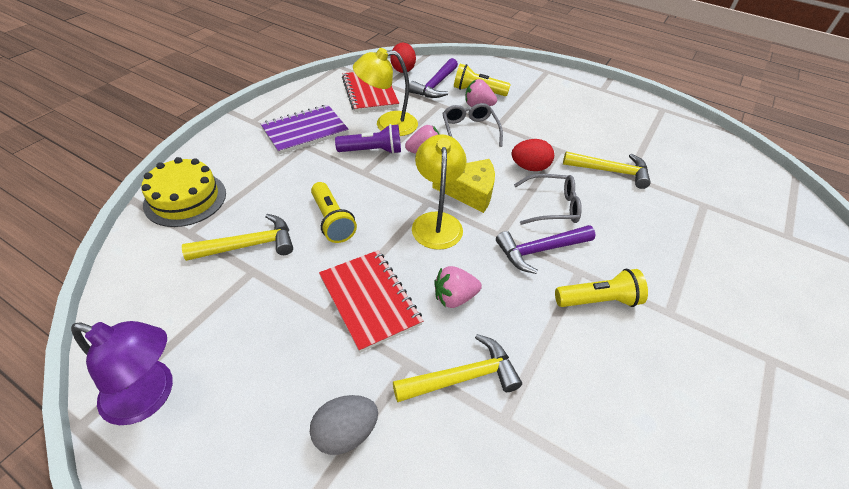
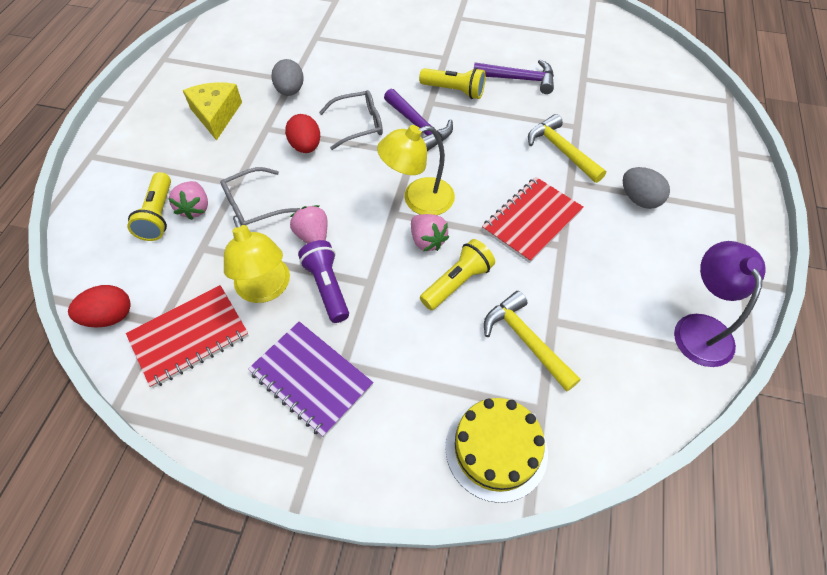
camera: 105 degrees left, 10 degrees up
(435, 85) = (153, 264): purple hammer -> purple hammer (519, 79)
(454, 297) = (497, 169): pink strawberry -> pink strawberry (427, 241)
(470, 192) = (364, 184): yellow cheese -> yellow cheese (216, 115)
(552, 206) = (359, 124): grey glasses -> grey glasses turned 90 degrees clockwise
(598, 300) = (454, 91): yellow flashlight -> yellow flashlight turned 135 degrees clockwise
(610, 171) = (290, 91): yellow hammer -> grey egg

